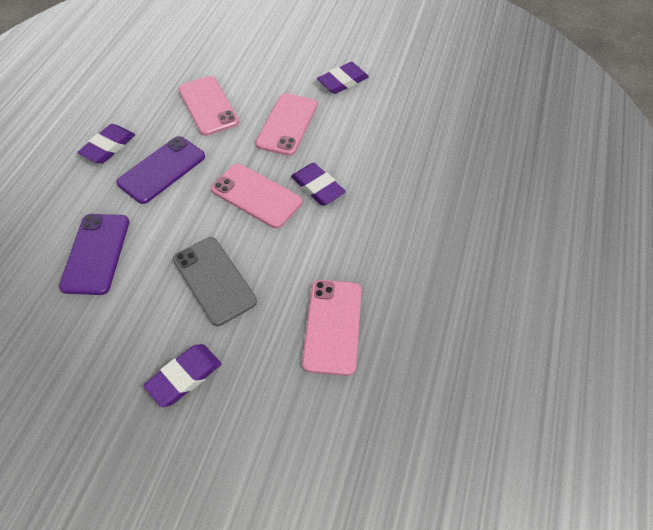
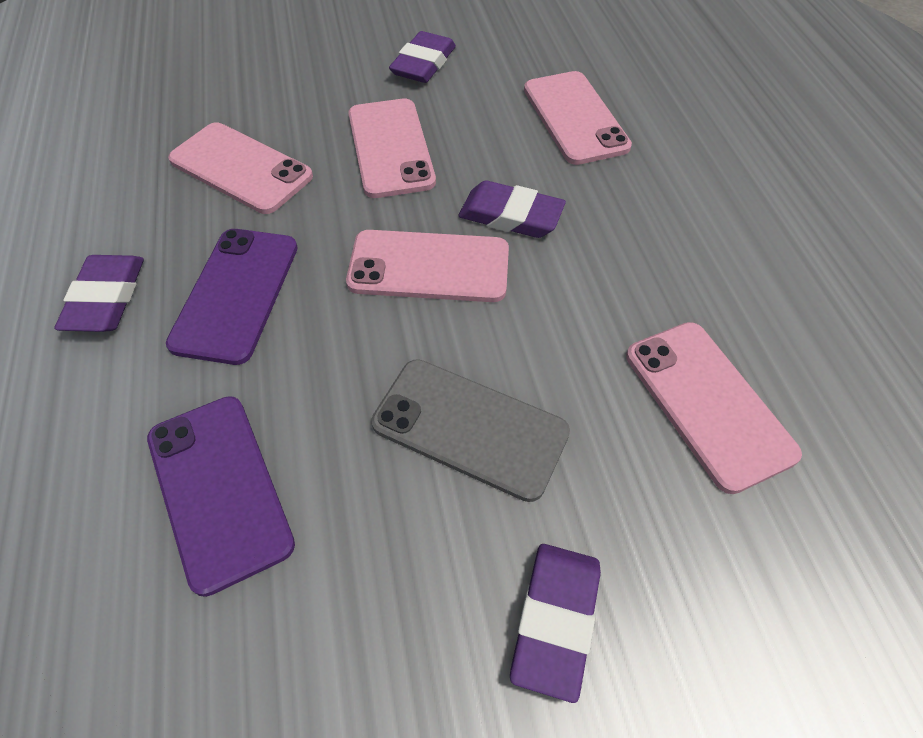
camera: 30 degrees left, 0 degrees up
(399, 147) = (575, 118): none -> pink phone

